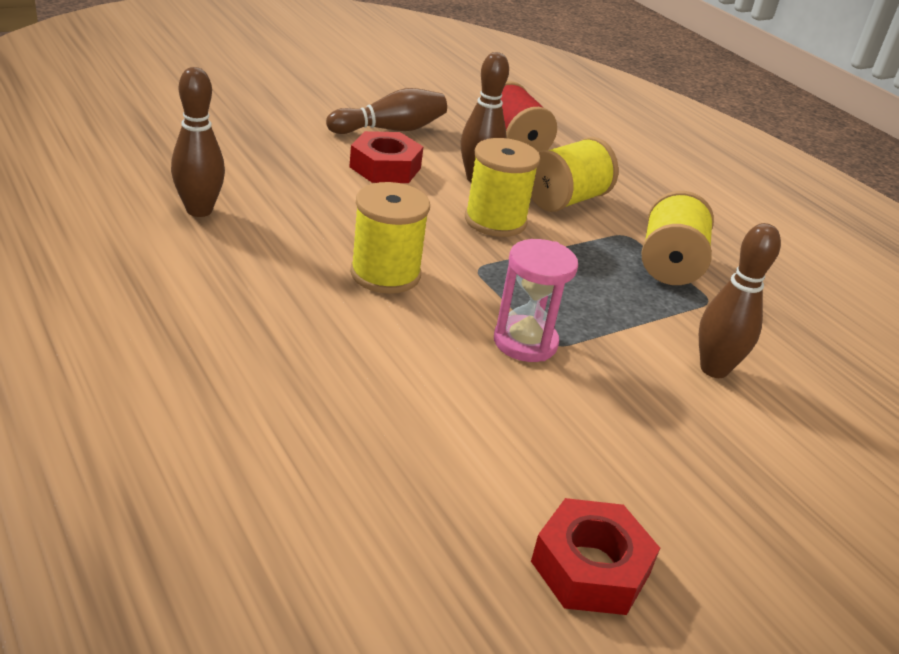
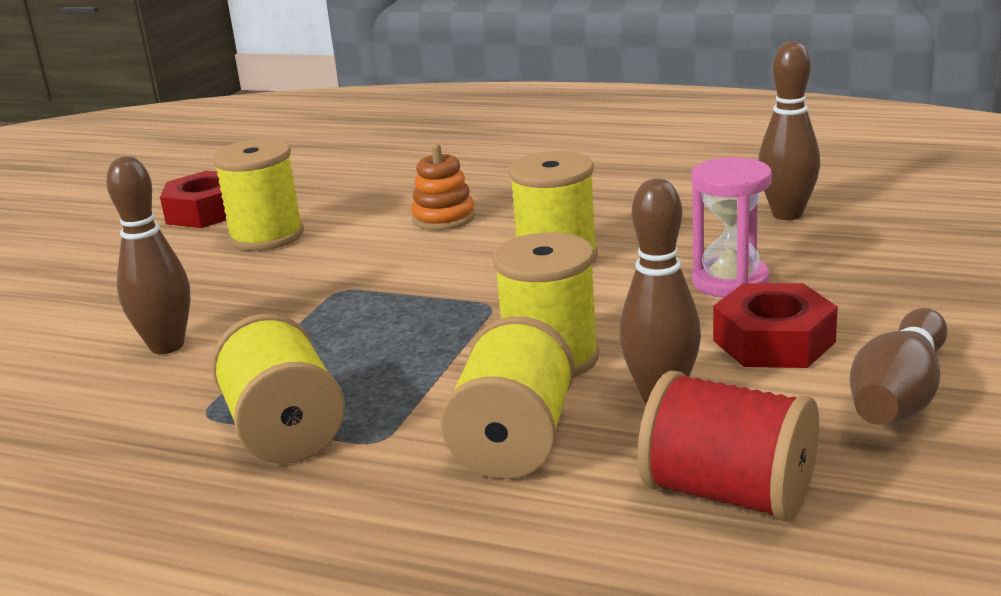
camera: 150 degrees right, 10 degrees down
(392, 370) = (444, 218): none -> orange stacking toy
(525, 342) = (368, 278): pink hourglass -> pink hourglass (730, 282)
(559, 460) = (266, 236): none -> yellow spool

